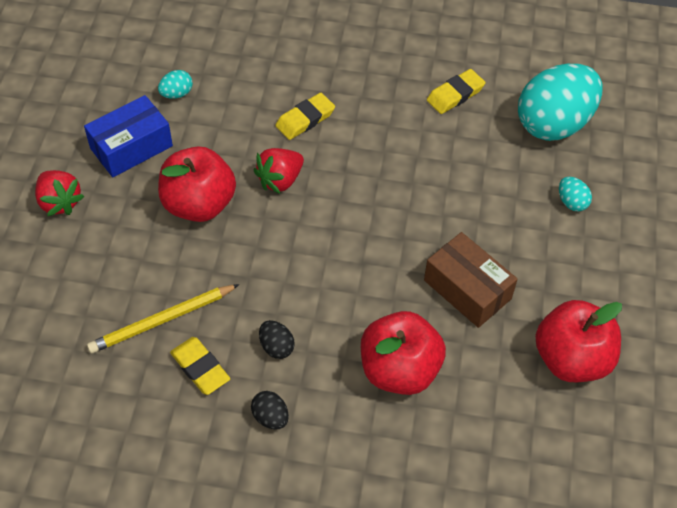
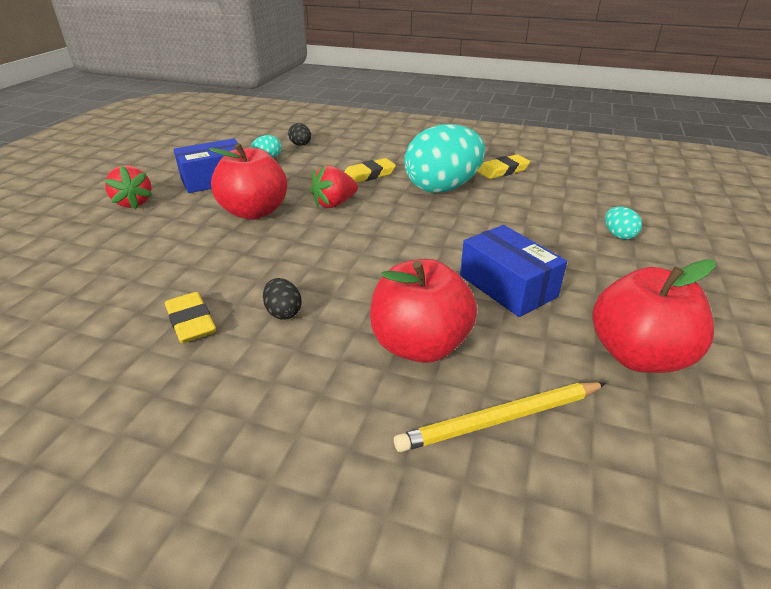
camera: 10 degrees right, 20 degrees down
(162, 321) = (174, 282): yellow pencil -> yellow pencil (501, 419)
(270, 417) = (249, 374): black egg -> black egg (301, 145)
(467, 289) = (507, 286): brown box -> blue box
(554, 124) = (594, 190): turquoise egg -> turquoise egg (442, 188)

